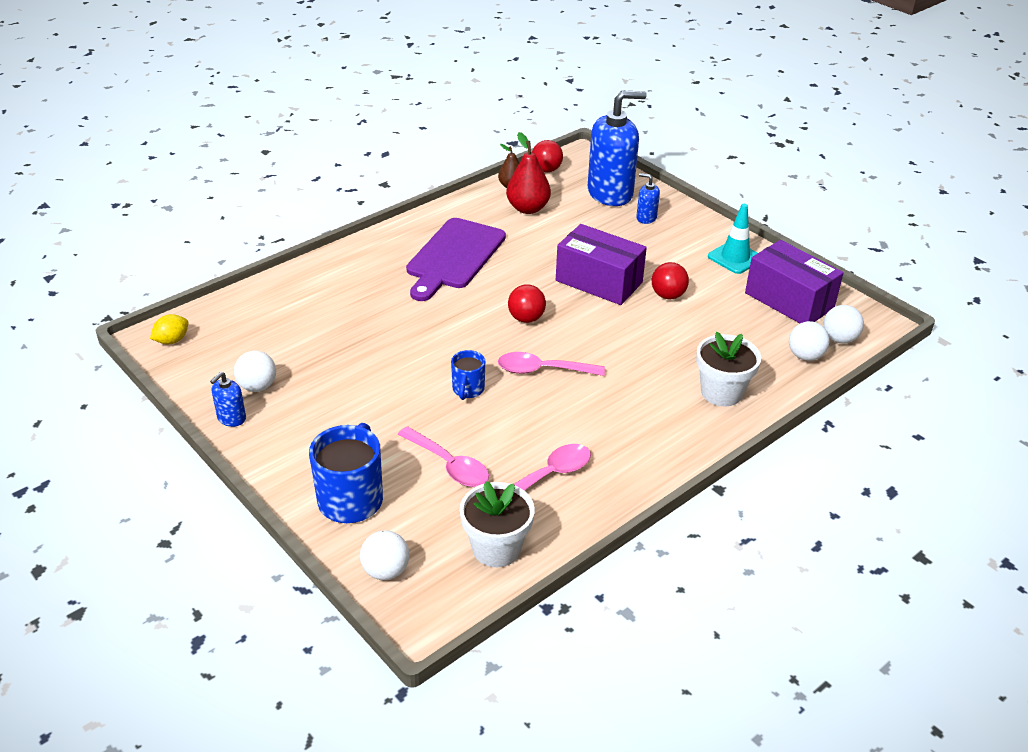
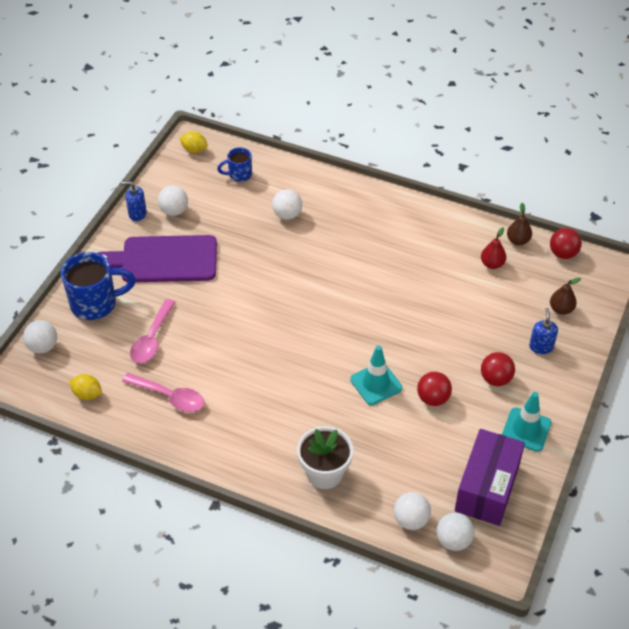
camera: 65 degrees right, 10 degrees up
(347, 305) = (287, 215): none -> white ball
(454, 257) = (389, 247): purple cutting board -> purple cutting board (164, 260)
(468, 390) = (235, 318): blue mug -> blue mug (239, 175)
(496, 548) = (87, 394): white flower pot -> yellow lemon
(526, 318) = (339, 319): red ball -> red ball (495, 379)
(528, 208) = (492, 264): red pear -> red pear, size x0.61
(542, 370) = (283, 352): pink spoon -> none
(598, 281) = (420, 346): purple box -> none
(610, 193) = (561, 309): blue soap dispenser -> brown pear
(627, 323) = (376, 384): none -> turquoise traffic cone

